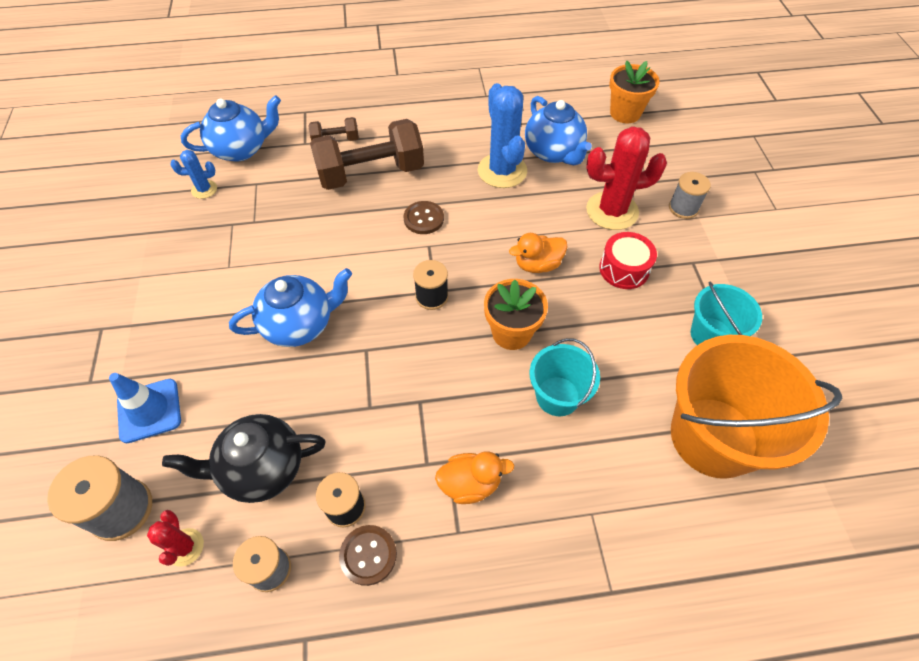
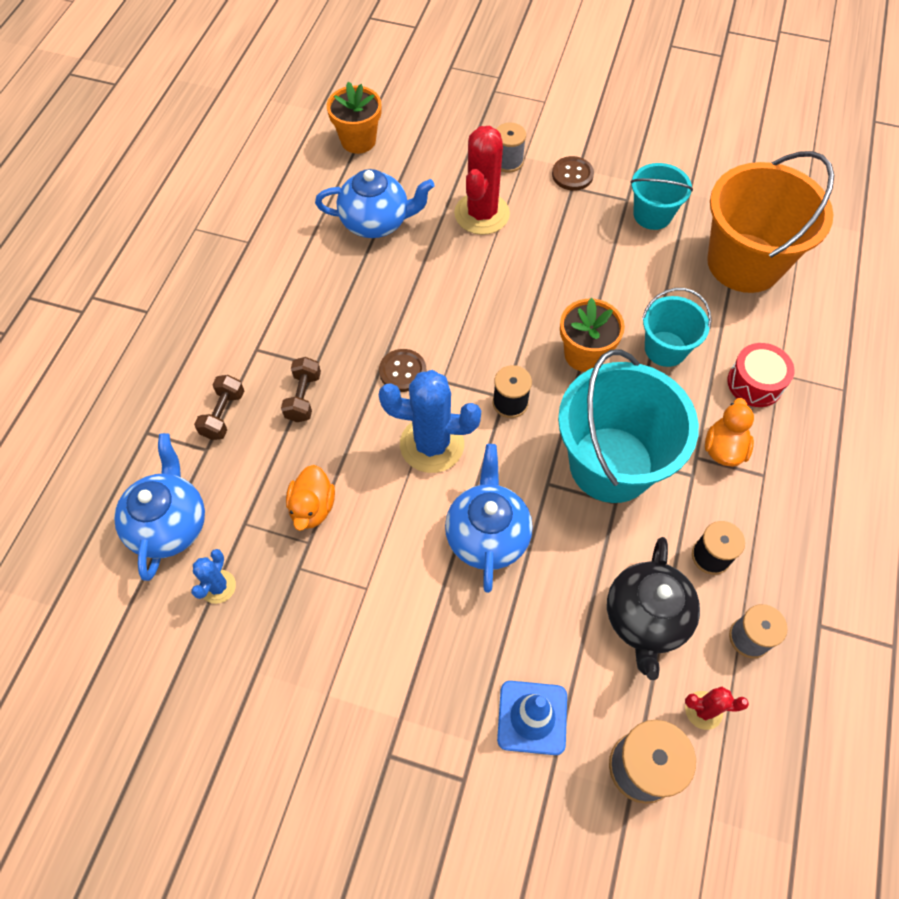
camera: 65 degrees left, 5 degrees up
(368, 555) = (762, 551): brown button -> brown button (572, 175)
(371, 173) = (303, 397): brown dumbbell -> brown dumbbell, size x0.47
(407, 391) = (611, 464): none -> turquoise bucket
(502, 171) = (375, 276): blue cactus -> blue cactus (432, 444)
(537, 265) = (516, 300): orange duck -> orange duck (312, 507)
(624, 269) = (555, 238): red drum -> red drum (755, 383)

